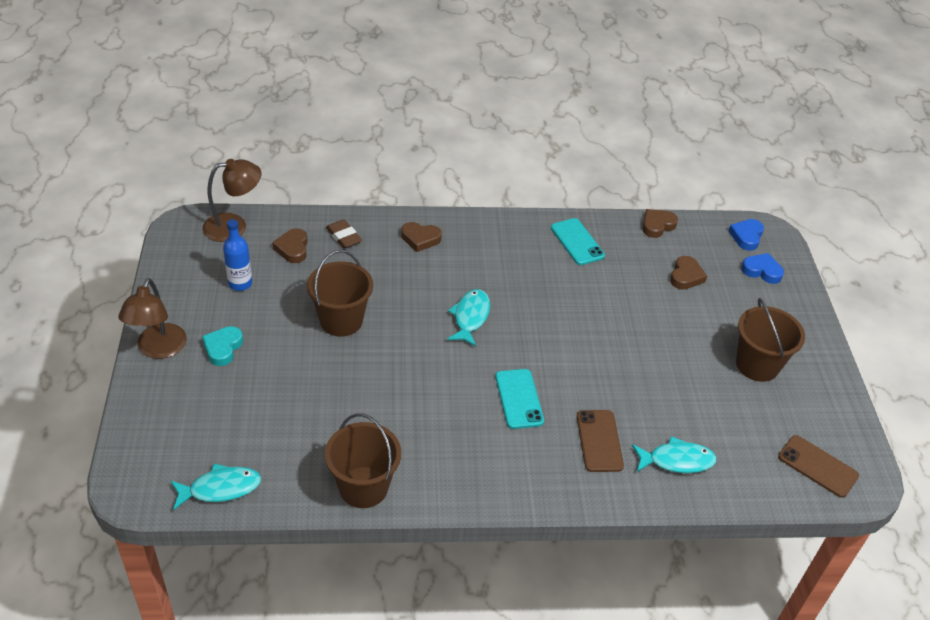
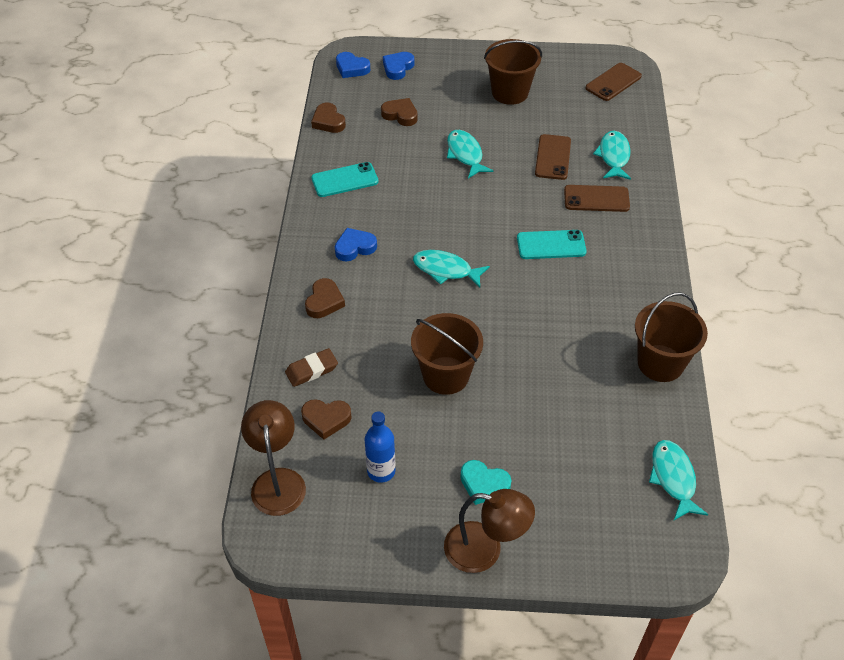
camera: 80 degrees left, 5 degrees up
(489, 254) = (355, 247): none -> blue heart
(640, 328) = (465, 154): none -> turquoise fish
(657, 403) = (553, 157): none -> brown phone

